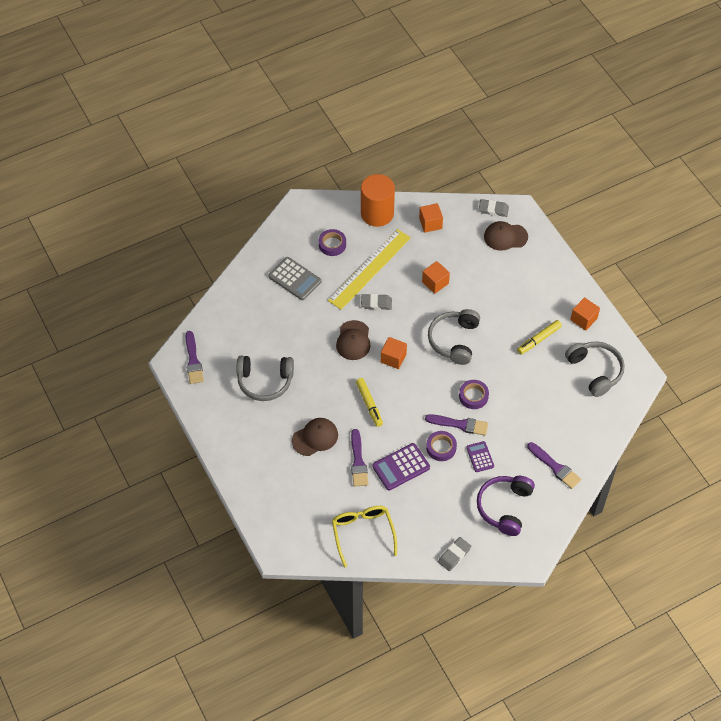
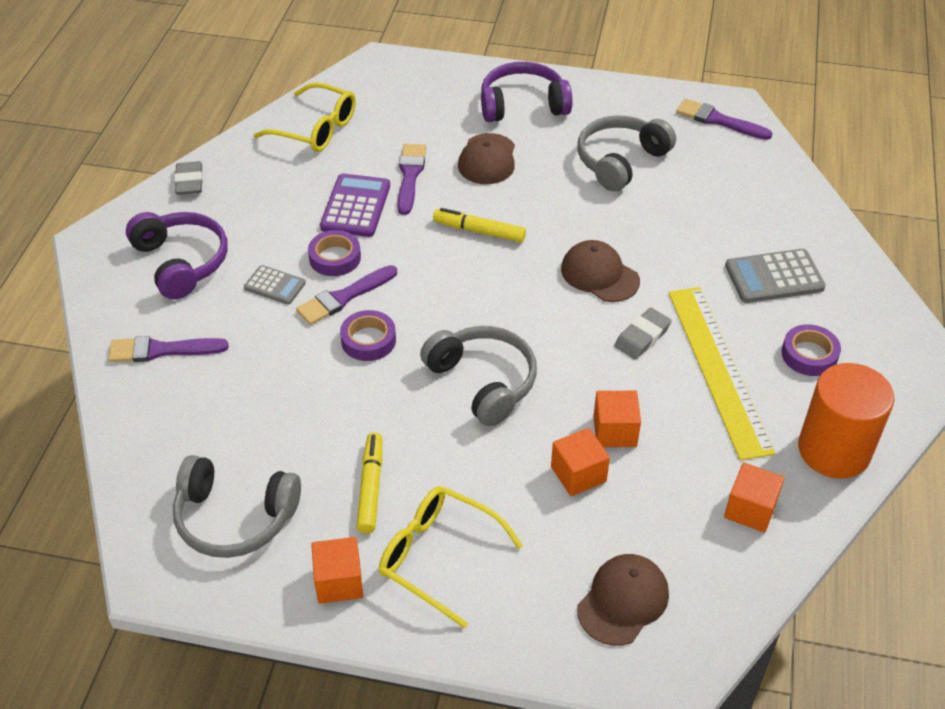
camera: 130 degrees right, 10 degrees down
(256, 453) = (523, 105): none -> purple headphones
(358, 461) = (410, 176): purple brush -> purple brush turned 60 degrees clockwise
(393, 358) = (525, 297): orange cube -> orange cube (578, 474)
(480, 457) = (275, 285): purple calculator -> grey calculator
(493, 209) = (705, 631): grey eraser -> none
(544, 298) = (438, 557): none -> yellow glasses

